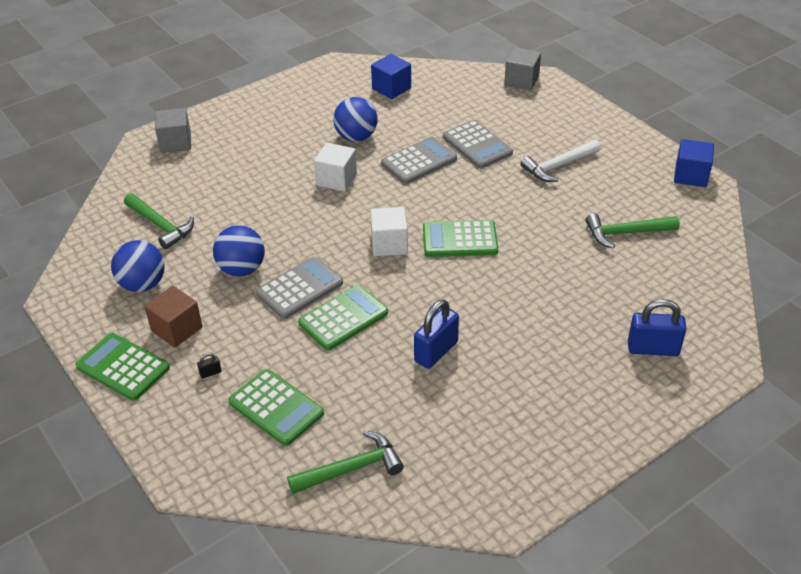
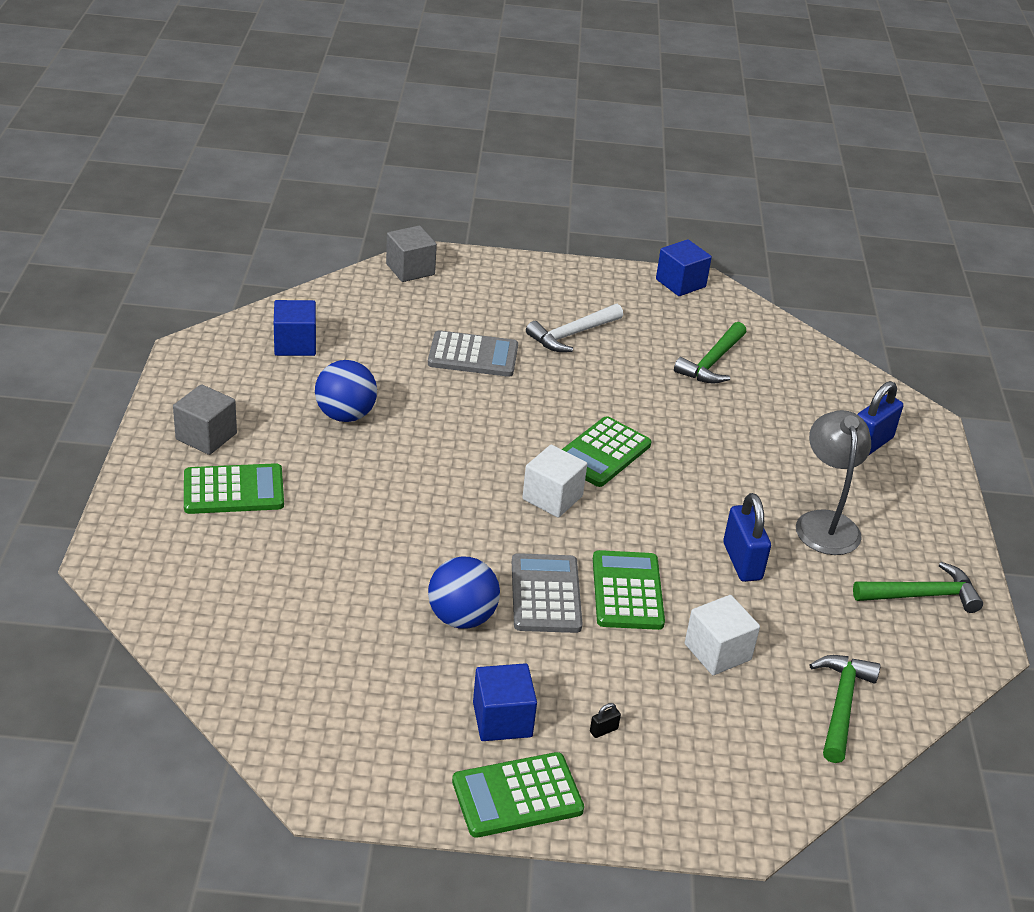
camera: 55 degrees left, 5 degrees down
(143, 284) = (390, 707): blue ball -> none
(161, 226) = (299, 638): green hammer -> green hammer (922, 595)
(175, 142) = (150, 542): grey cube -> grey cube (206, 436)
(177, 329) = (502, 719): brown cube -> blue cube
(210, 373) = (603, 730): black padlock -> black padlock turned 45 degrees clockwise
(276, 408) = (707, 710): green calculator -> green calculator (233, 490)
(336, 179) = (399, 469): white cube -> white cube (717, 652)
(419, 161) = (447, 403): grey calculator -> none
(530, 370) = (825, 523): none -> grey lamp
(558, 166) = (572, 335): white hammer -> white hammer turned 45 degrees clockwise

